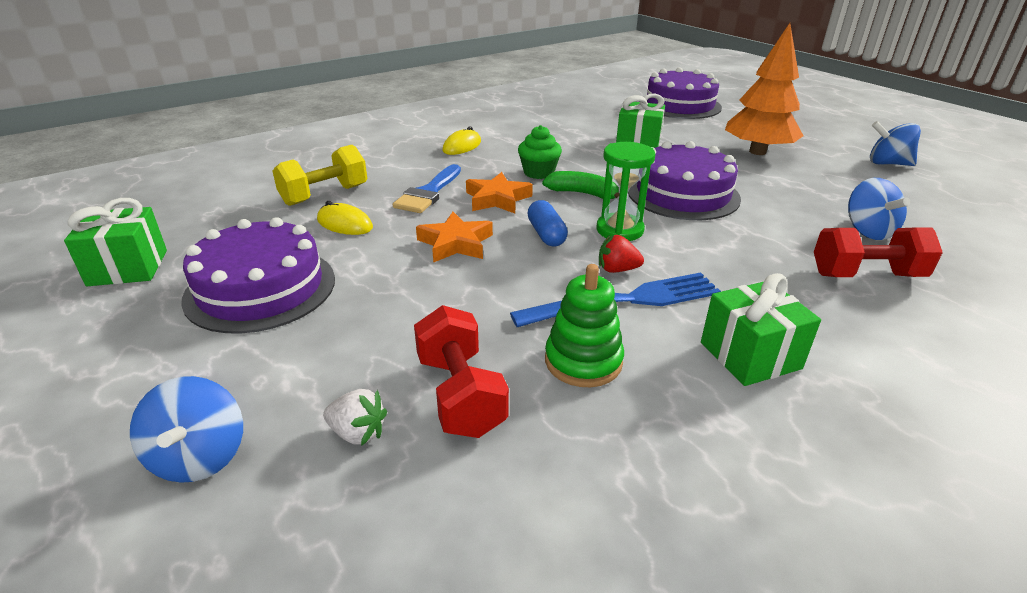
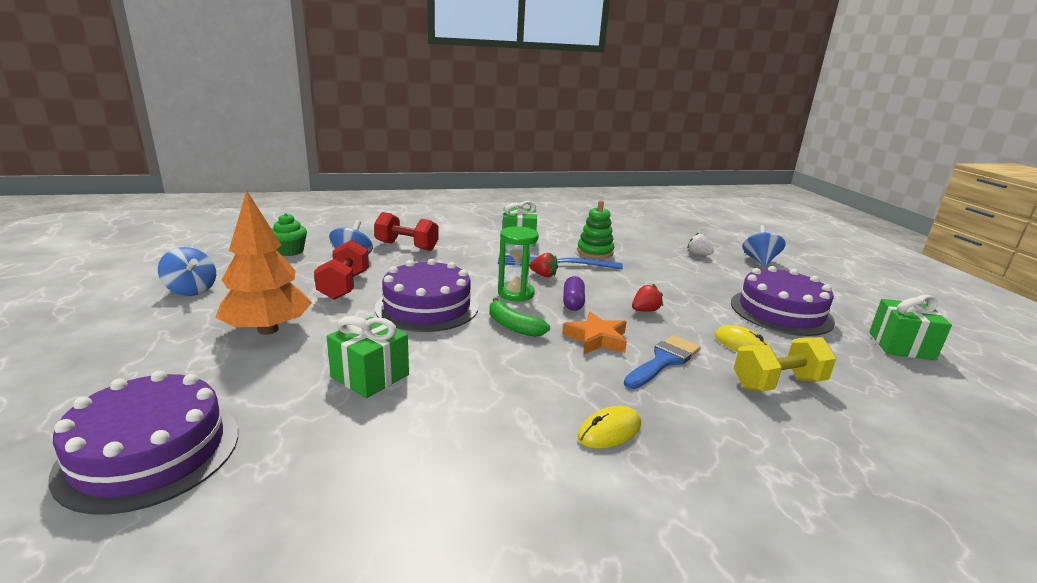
camera: 160 degrees left, 10 degrees down
(455, 243) = (645, 310): orange star -> red strawberry
(460, 395) = (655, 254): red dumbbell -> red dumbbell (344, 286)
(539, 173) = (535, 359): green cupcake -> green cupcake (290, 251)
(546, 234) = (573, 302): blue capsule -> purple capsule

